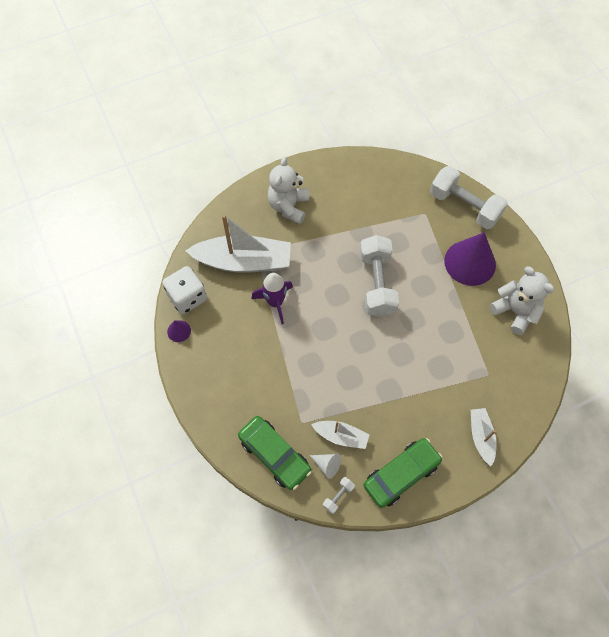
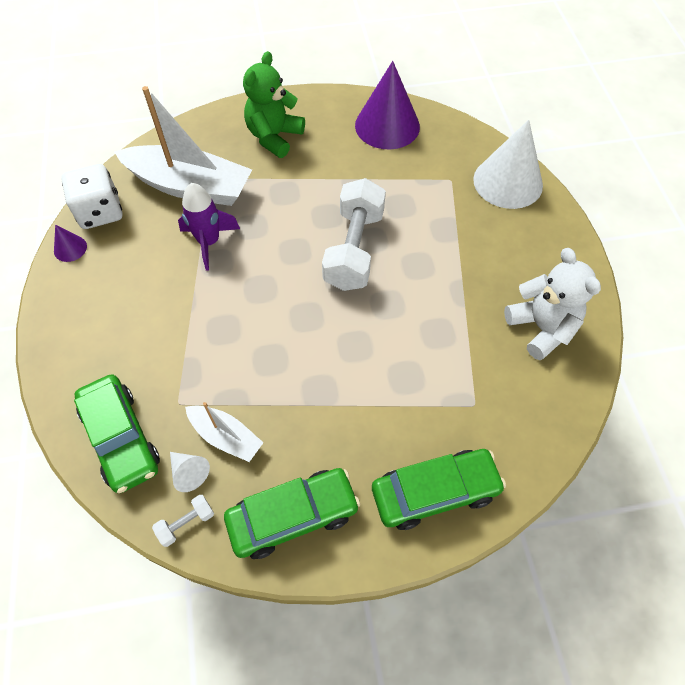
camera: 15 degrees right, 5 degrees down
(288, 206) = (274, 137): white teddy bear -> green teddy bear
(464, 206) = (508, 182): white dumbbell -> white cone
(470, 262) = (494, 251): purple cone -> purple cone (387, 126)
(481, 437) = (435, 492): white boat -> green car

